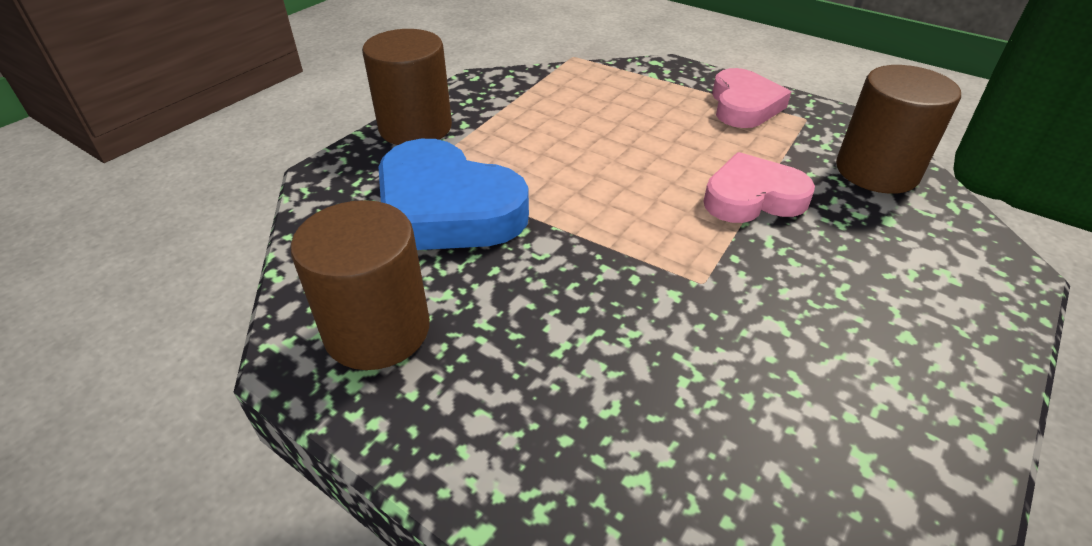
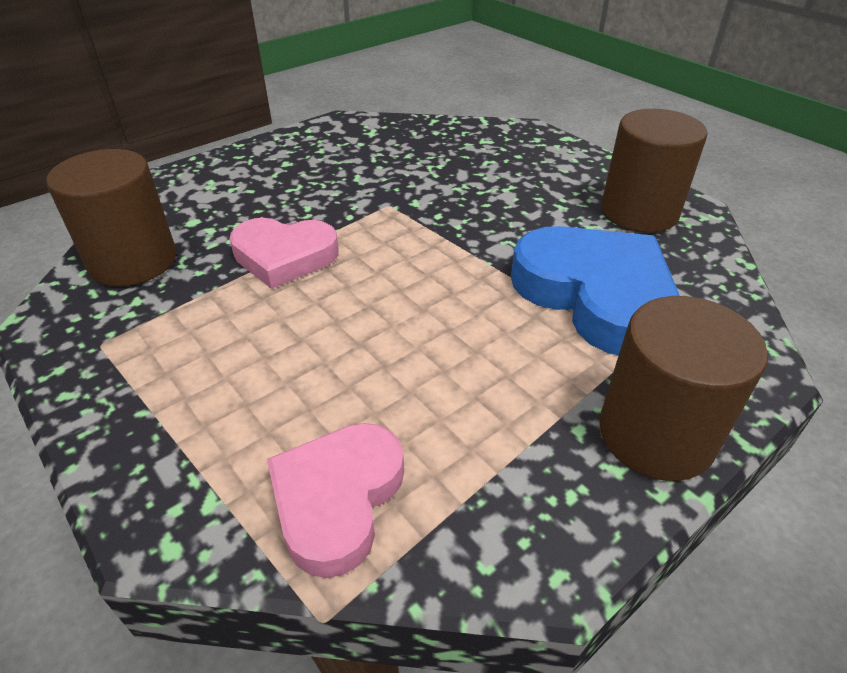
camera: 165 degrees left, 0 degrees up
(744, 105) = (149, 383): pink heart -> pink heart (337, 499)

